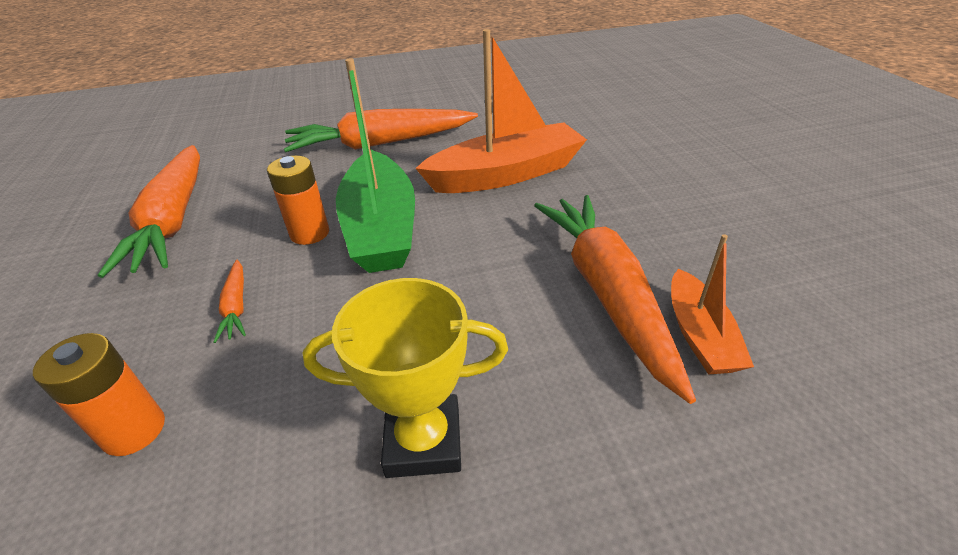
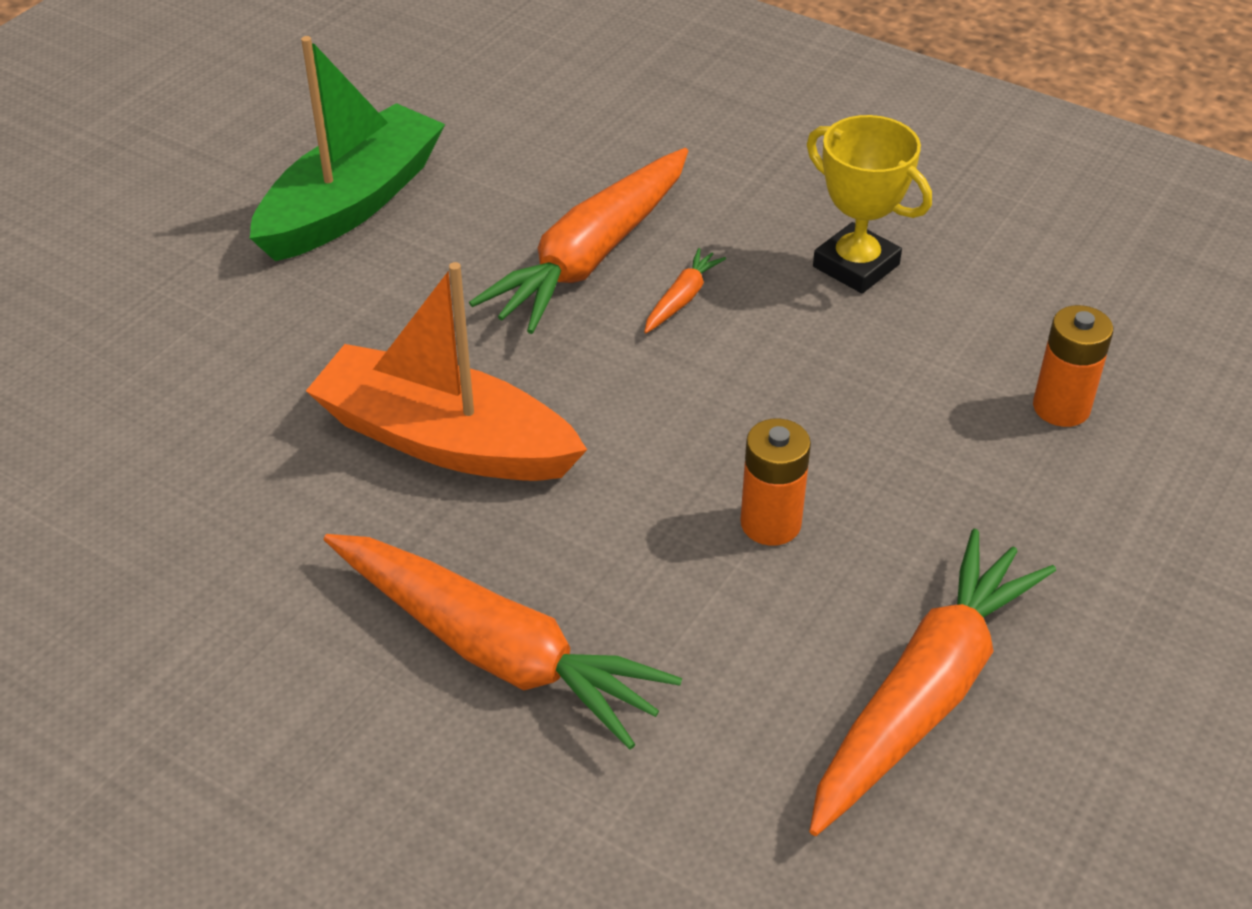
camera: 135 degrees left, 5 degrees up
(236, 306) = (919, 473): orange carrot -> orange carrot (682, 299)
(381, 227) = (685, 469): green boat -> green boat (352, 203)
(699, 335) = (586, 192): orange boat -> none

